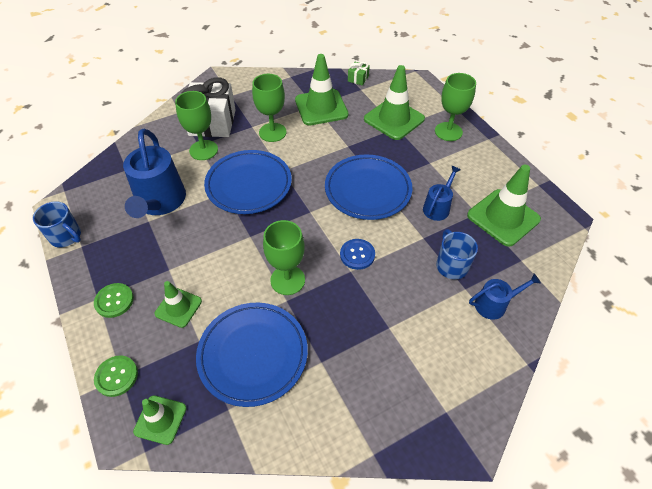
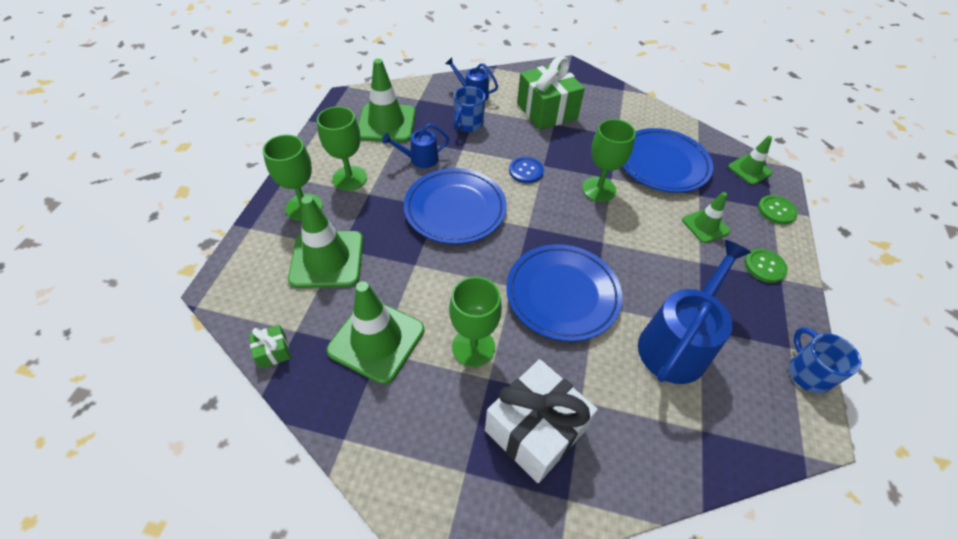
camera: 140 degrees left, 0 degrees up
(203, 150) = (580, 385): green goblet -> green goblet (350, 178)
(411, 339) = (547, 111): none -> green gift

